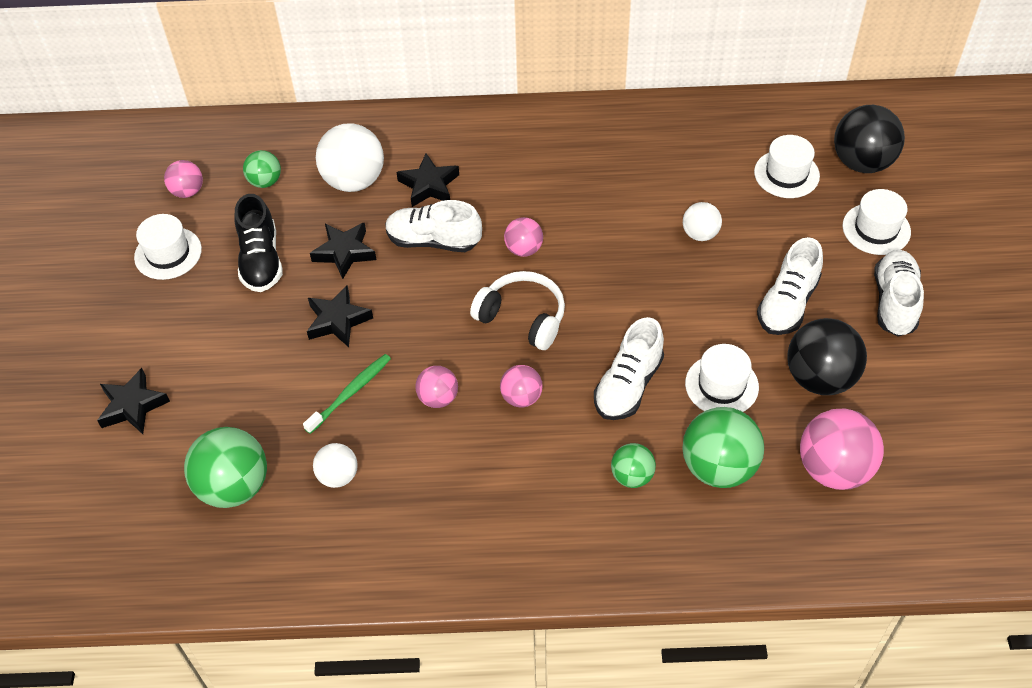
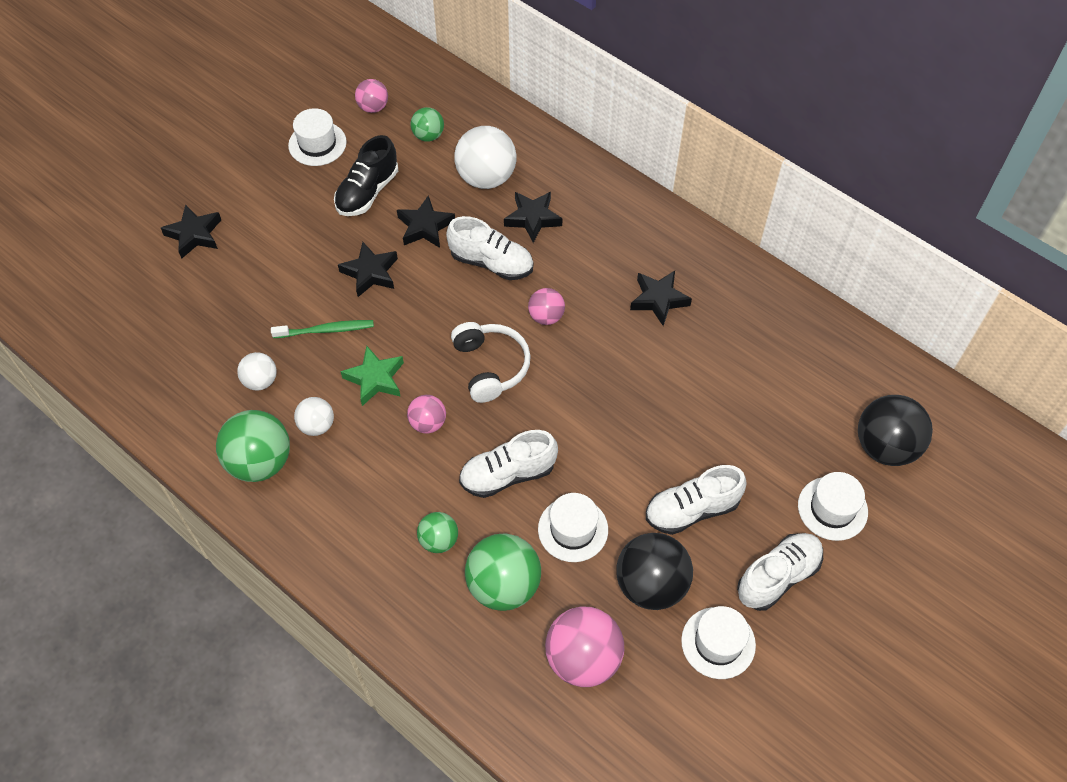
camera: 40 degrees right, 5 degrees up
(234, 486) = (196, 336): green ball -> green ball (260, 462)
(433, 241) = (491, 263): white shoe -> white shoe turned 150 degrees clockwise
(438, 398) = (375, 379): pink ball -> green star
(595, 176) = (659, 299): none -> black star
(700, 234) = (687, 404): white ball -> white ball (317, 425)
(786, 174) = (810, 409): white hat -> white hat (718, 643)

